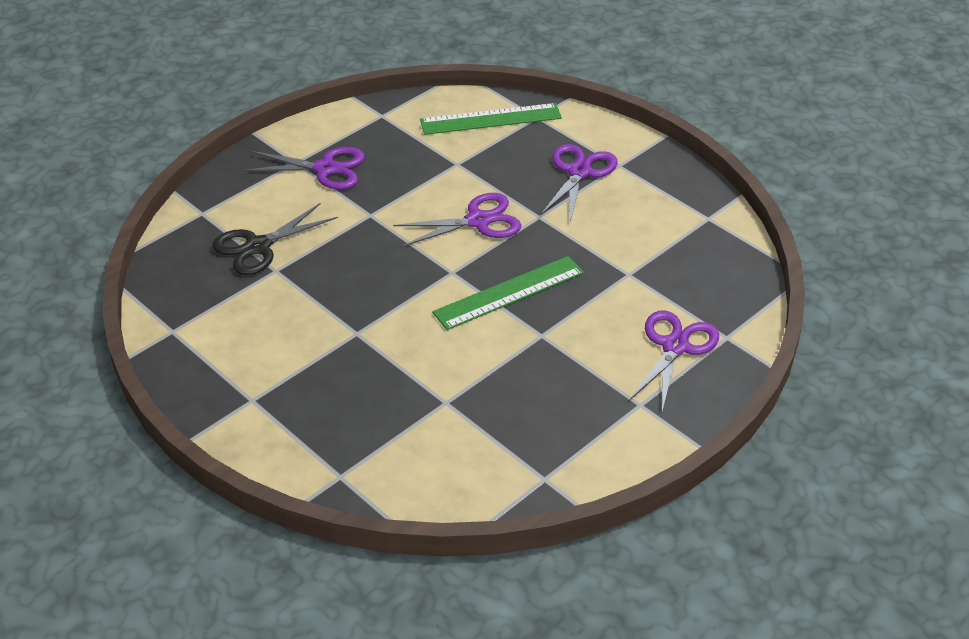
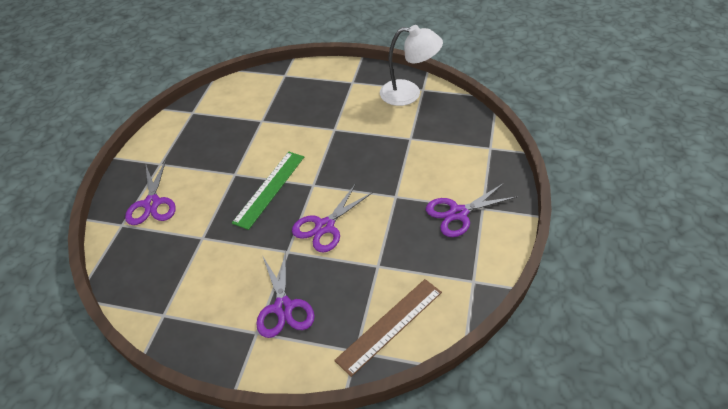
camera: 150 degrees right, 5 degrees up
(198, 334) = (409, 93): none -> white lamp
(258, 246) = (435, 145): black scissors -> none
(491, 119) = (389, 325): green ruler -> brown ruler

